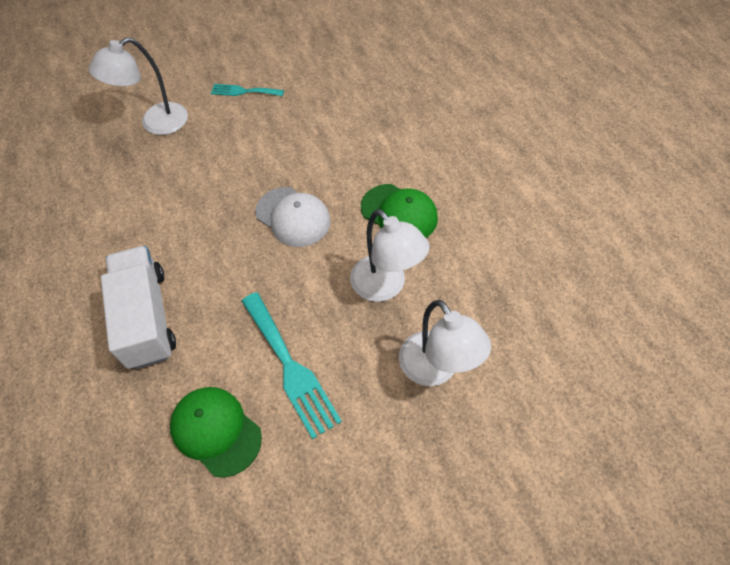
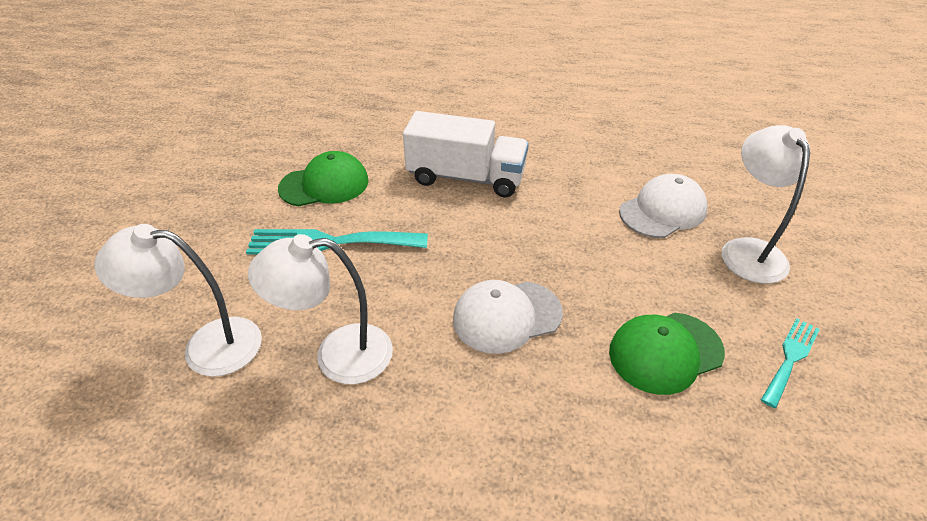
camera: 120 degrees right, 15 degrees down
(131, 174) = (663, 211): none -> white cap
(399, 213) = (428, 432): green cap -> green cap (665, 352)

